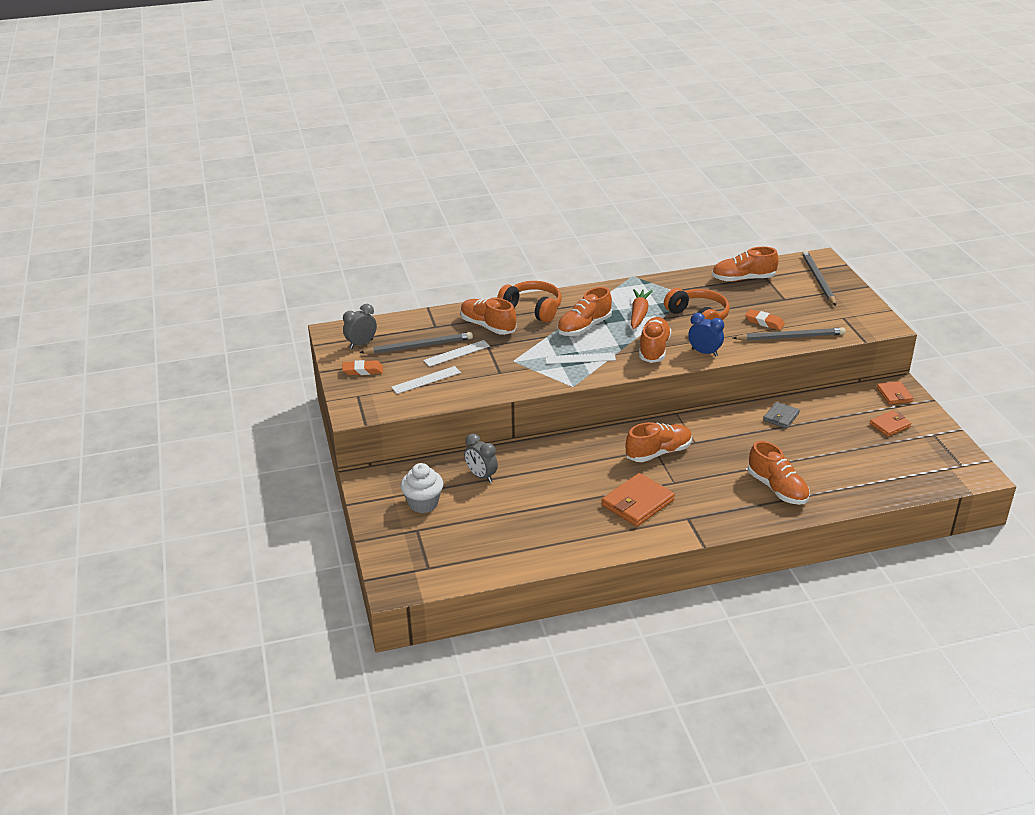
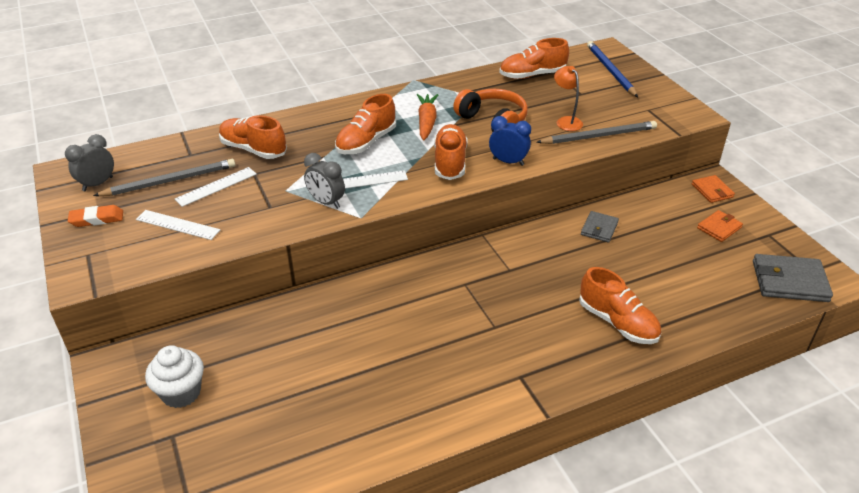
camera: 10 degrees left, 5 degrees up
(426, 380) = (177, 225): white ruler -> white ruler turned 60 degrees clockwise
(481, 476) = (256, 343): grey clock -> grey clock (326, 202)
(532, 309) = (305, 125): orange headphones -> none
(637, 503) = (455, 361): orange wallet -> none
(658, 452) = (470, 288): orange shoe -> none
(764, 322) = (566, 121): orange eraser -> orange lamp
(818, 280) = (610, 71): grey pencil -> blue pencil
(938, 472) = (789, 281): none -> grey wallet

